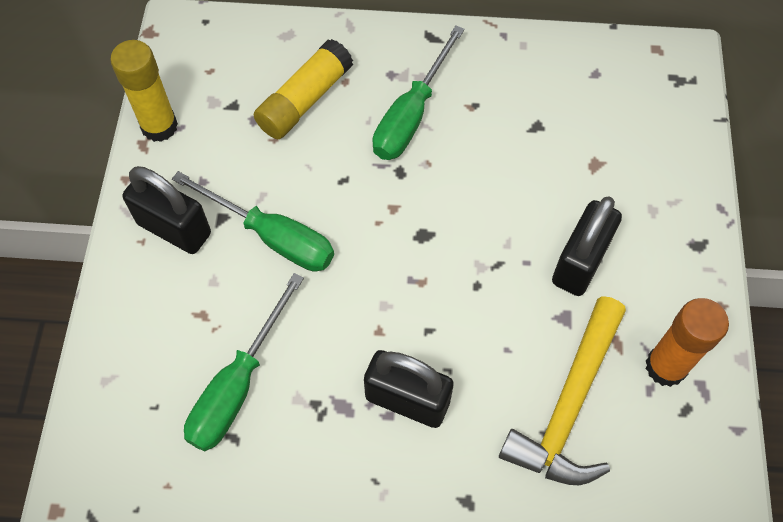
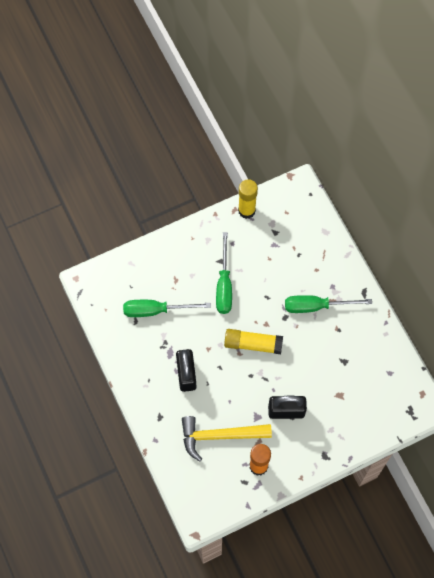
camera: 60 degrees right, 5 degrees up
(174, 229) = (205, 246): black padlock -> none
(305, 100) = (296, 259): yellow glue stick -> yellow glue stick (253, 344)

